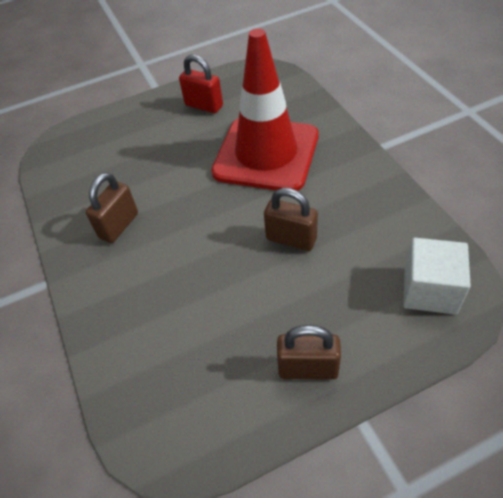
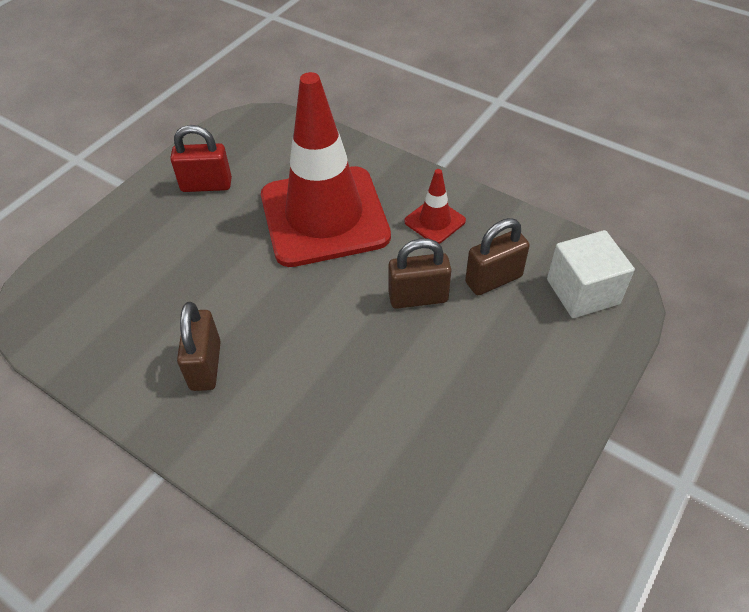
camera: 35 degrees left, 0 degrees up
(308, 368) = (527, 418): brown padlock -> brown padlock (493, 279)
(345, 187) = (435, 221): none -> red traffic cone

